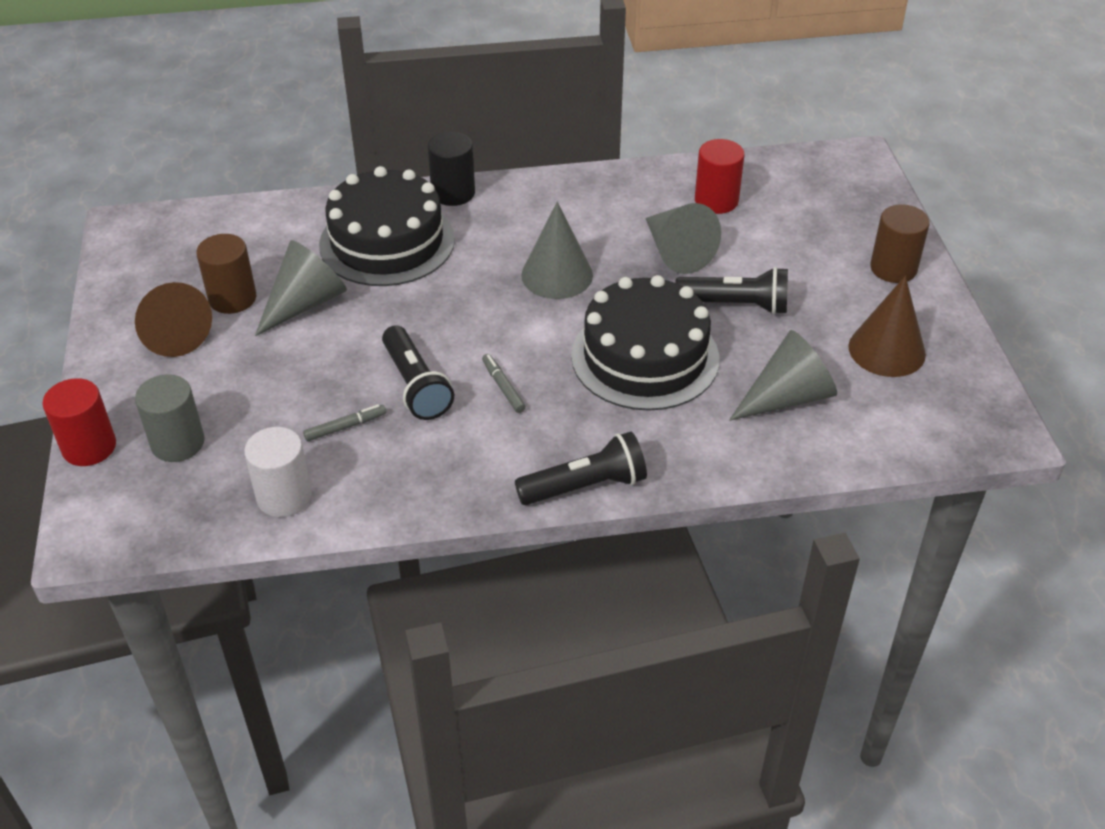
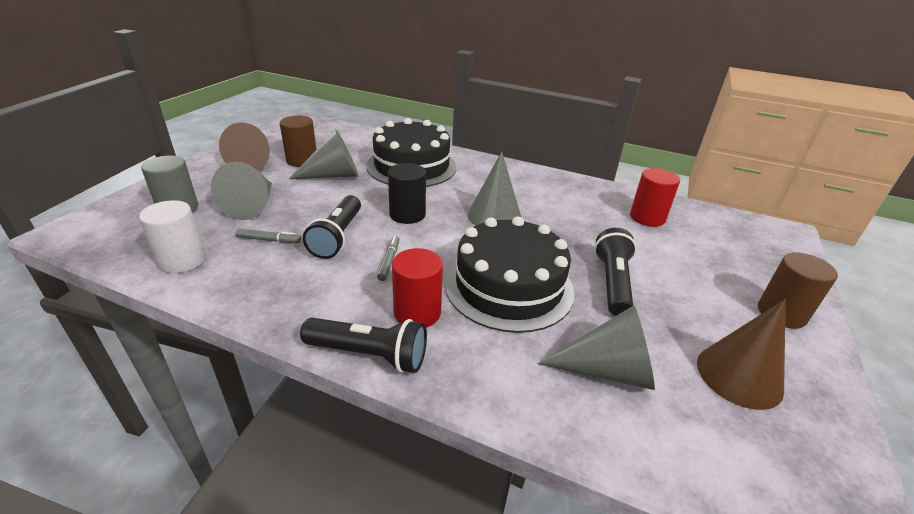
camera: 30 degrees right, 10 degrees down
(89, 447) = (139, 192): red cylinder -> red cylinder (417, 313)
(453, 193) = (474, 159): black cylinder -> black cylinder (407, 214)
(676, 252) = (592, 234): grey cone -> grey cone (252, 205)
(736, 305) = (613, 283): black flashlight -> black flashlight turned 120 degrees counterclockwise

